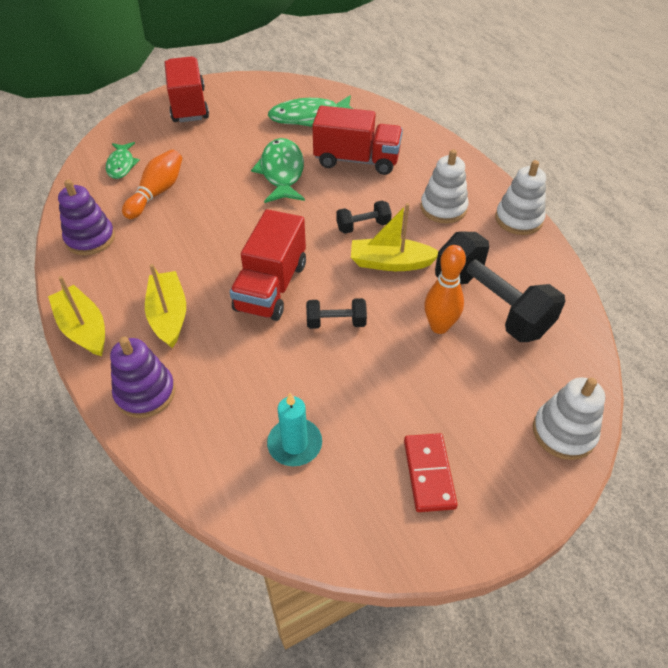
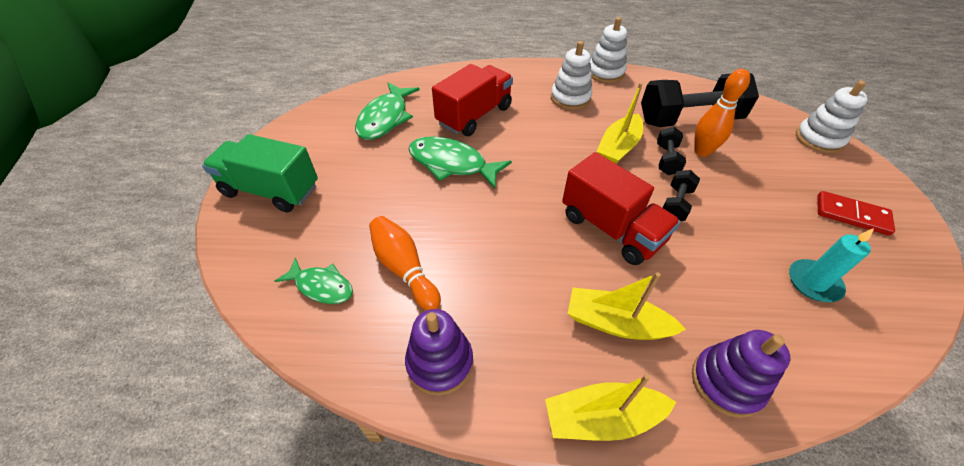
camera: 60 degrees left, 0 degrees up
(189, 105) = (271, 190): red truck -> green truck
(363, 226) = (564, 145): black dumbbell -> black dumbbell (666, 160)

